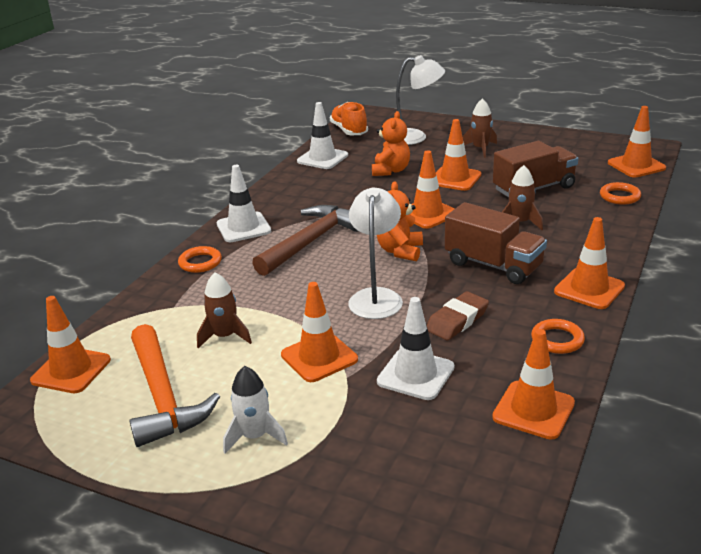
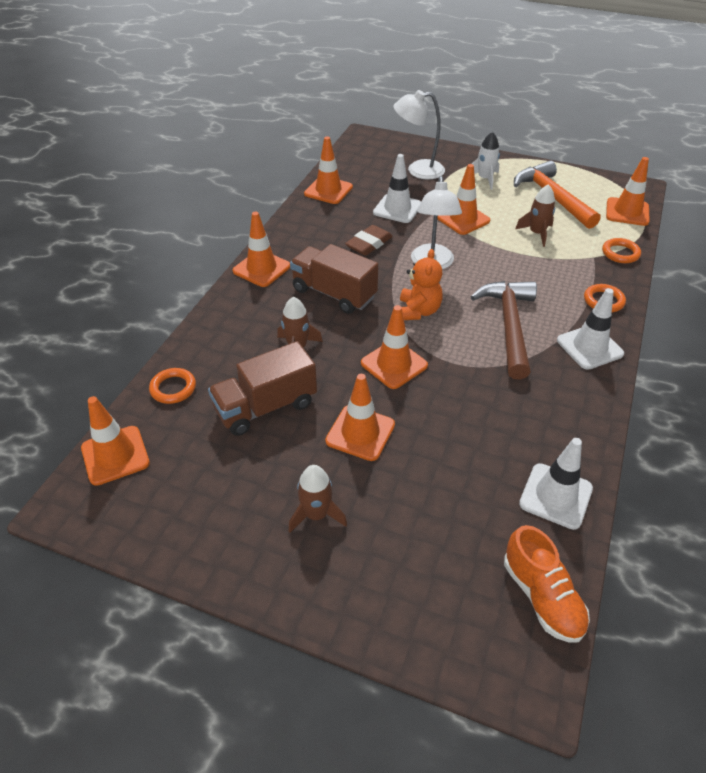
camera: 175 degrees right, 15 degrees up
(311, 241) = (509, 325): brown hammer -> brown hammer turned 150 degrees clockwise
(390, 171) = (447, 456): orange teddy bear -> none
(415, 137) = (419, 562): white lamp -> white lamp (418, 170)
(557, 340) = (301, 229): orange ring -> orange ring (620, 253)

